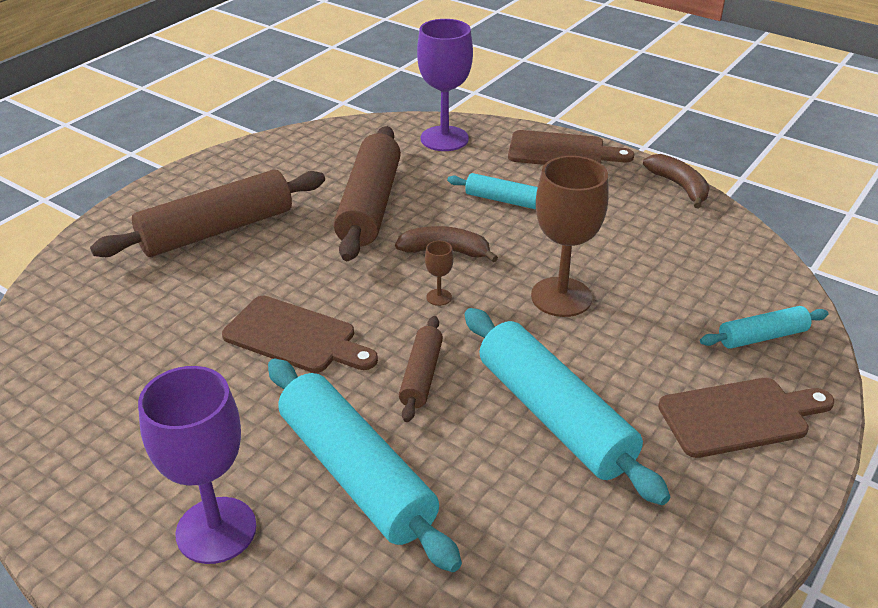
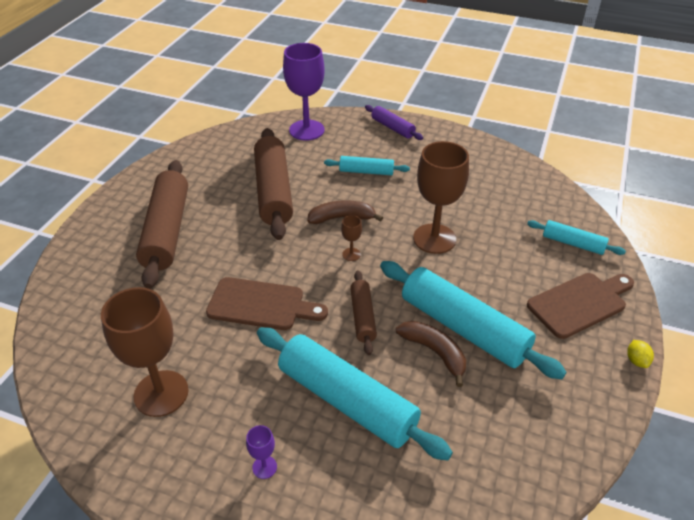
camera: 15 degrees left, 5 degrees up
(128, 416) = (161, 393): none -> brown goblet
(216, 530) = (264, 467): purple goblet -> purple goblet, size x0.42
(217, 230) = (167, 231): brown rolling pin -> brown rolling pin turned 45 degrees counterclockwise
(562, 151) = (392, 128): brown cutting board -> purple rolling pin
(679, 186) = (480, 142): brown banana -> brown banana (434, 352)
(762, 337) = (573, 243): turquoise rolling pin -> turquoise rolling pin turned 60 degrees clockwise
(795, 508) = (636, 360): none -> yellow lemon

